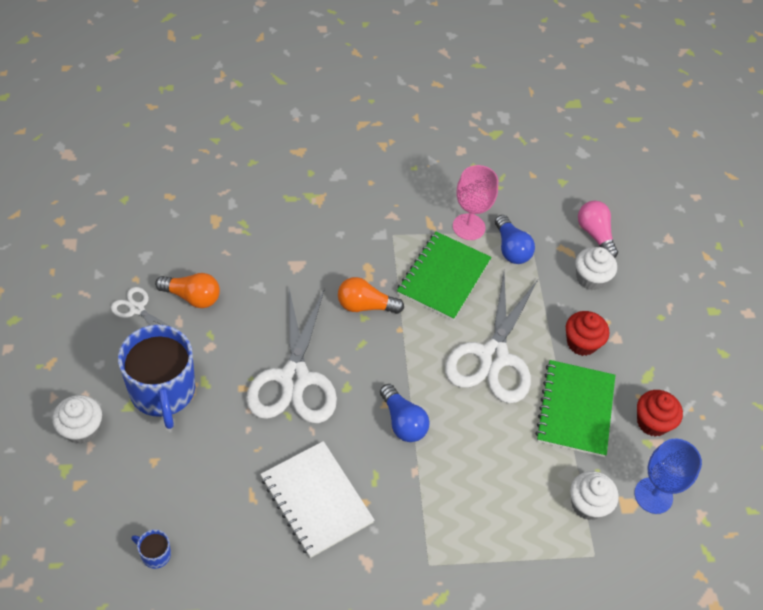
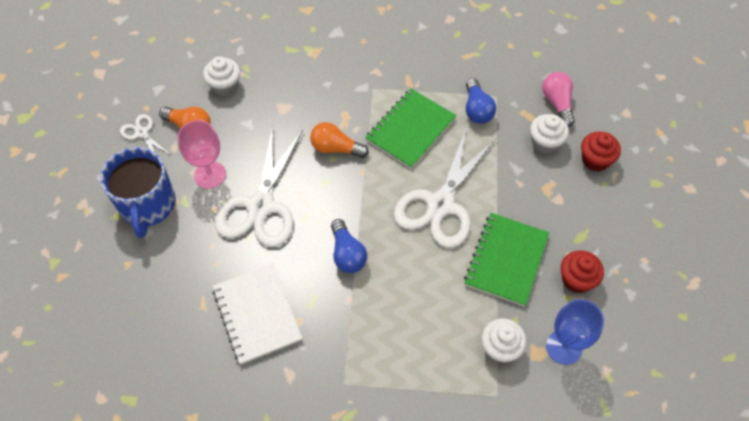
camera: 15 degrees right, 5 degrees up
(81, 429) = (74, 230): white cupcake -> white cupcake (225, 86)
(155, 554) = (111, 344): blue mug -> none
(468, 227) = (442, 87): pink goblet -> pink goblet (210, 175)
(581, 343) = (524, 200): red cupcake -> red cupcake (595, 160)

